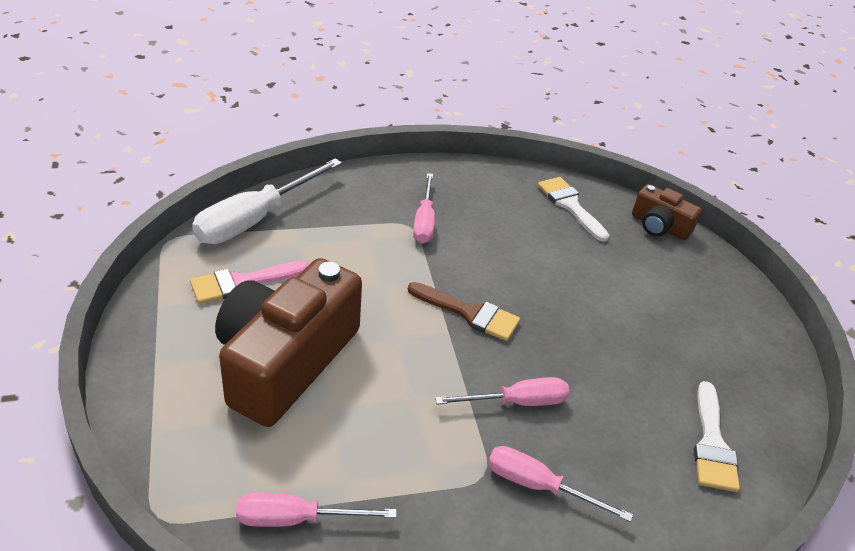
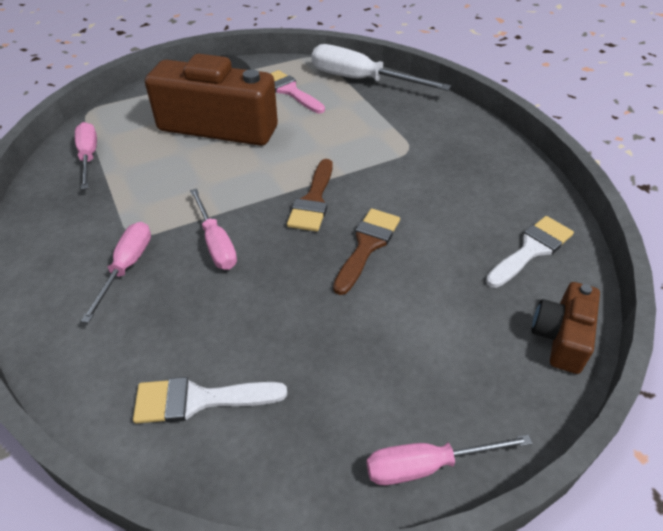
camera: 80 degrees right, 5 degrees up
(424, 221) = (421, 156): pink screwdriver -> pink screwdriver (427, 465)
(545, 294) = (367, 245): none -> brown brush

